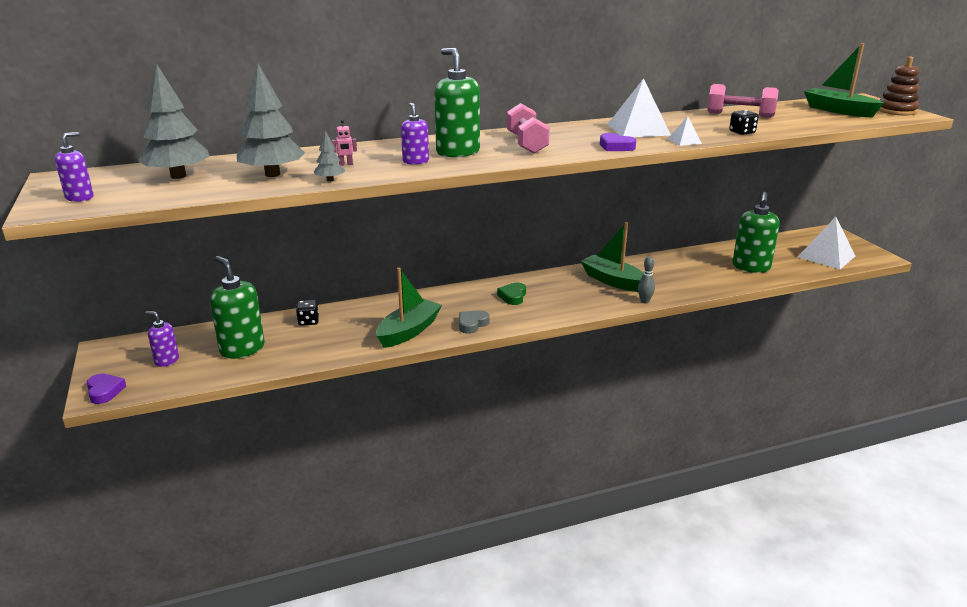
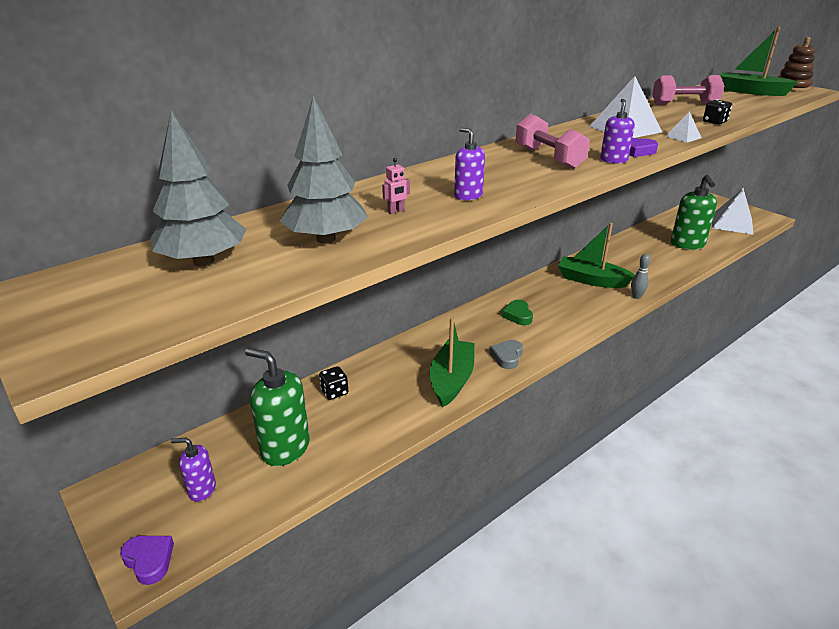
camera: 20 degrees left, 5 degrees up
(80, 198) = (94, 323): purple soap dispenser -> purple soap dispenser (613, 160)
(330, 180) = (406, 236): grey tree -> none
(458, 152) = (495, 177): green soap dispenser -> none

